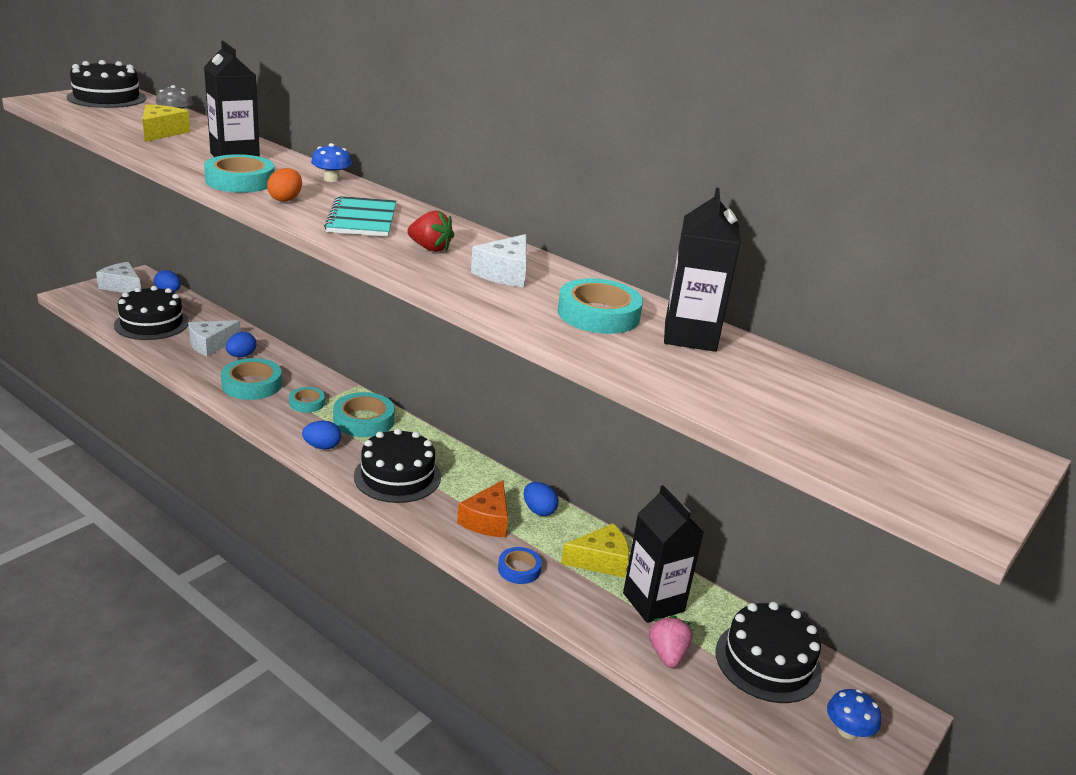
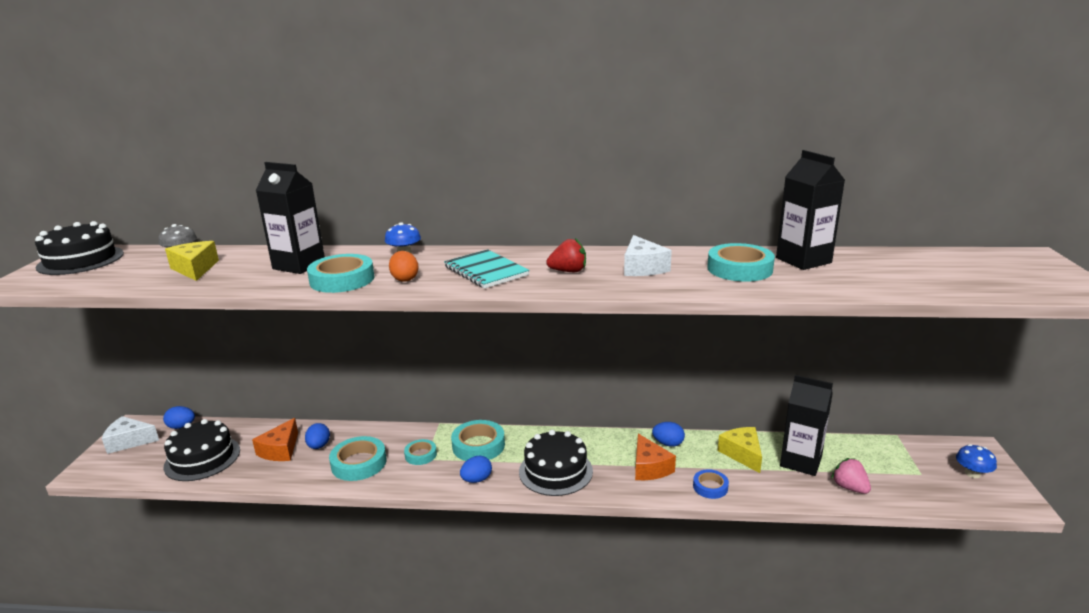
camera: 30 degrees left, 5 degrees down
(211, 344) = (280, 450): white cheese -> orange cheese
(601, 560) = (742, 454): yellow cheese -> yellow cheese turned 60 degrees counterclockwise
(767, 661) = (893, 460): black cake -> none

